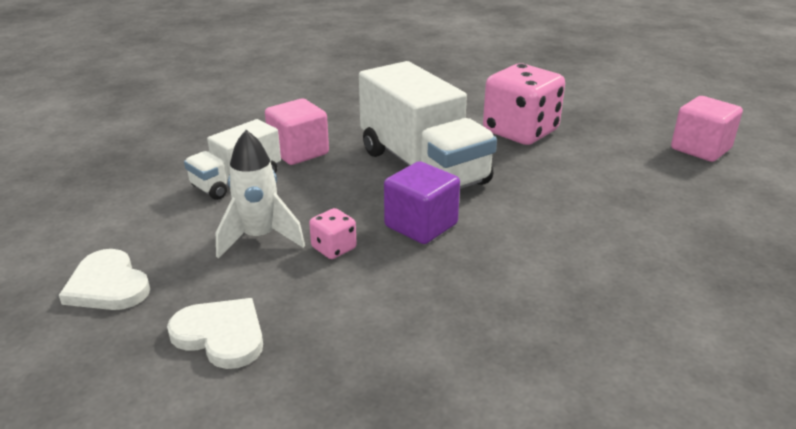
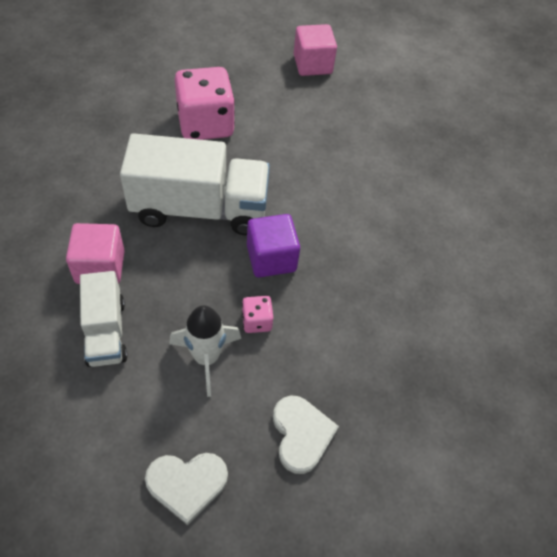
camera: 60 degrees left, 25 degrees up
(221, 335) = (301, 434): white heart -> white heart turned 105 degrees clockwise

